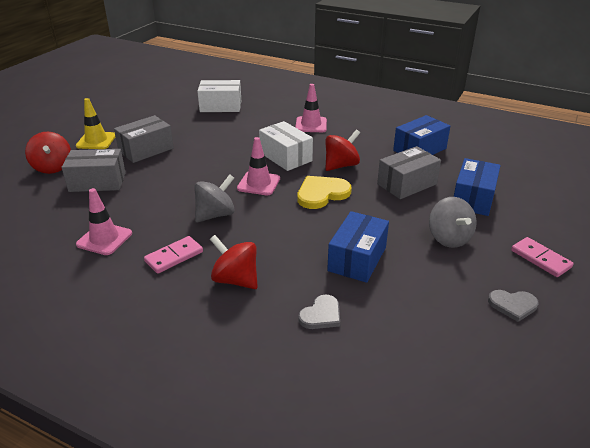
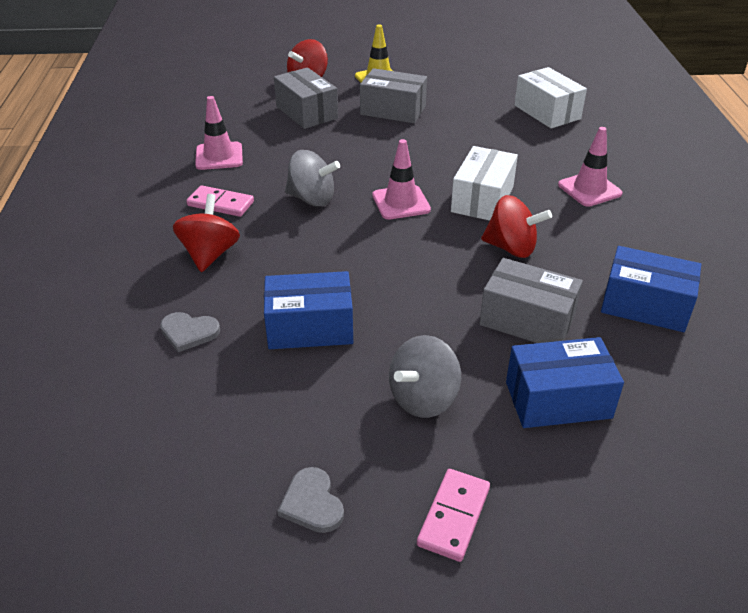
camera: 60 degrees right, 5 degrees up
(322, 194) = (426, 255): yellow heart -> none

